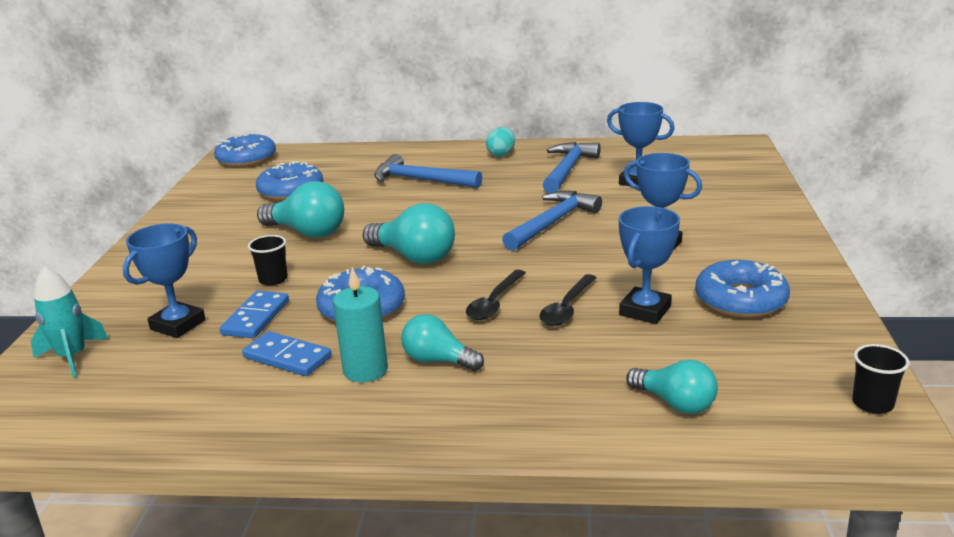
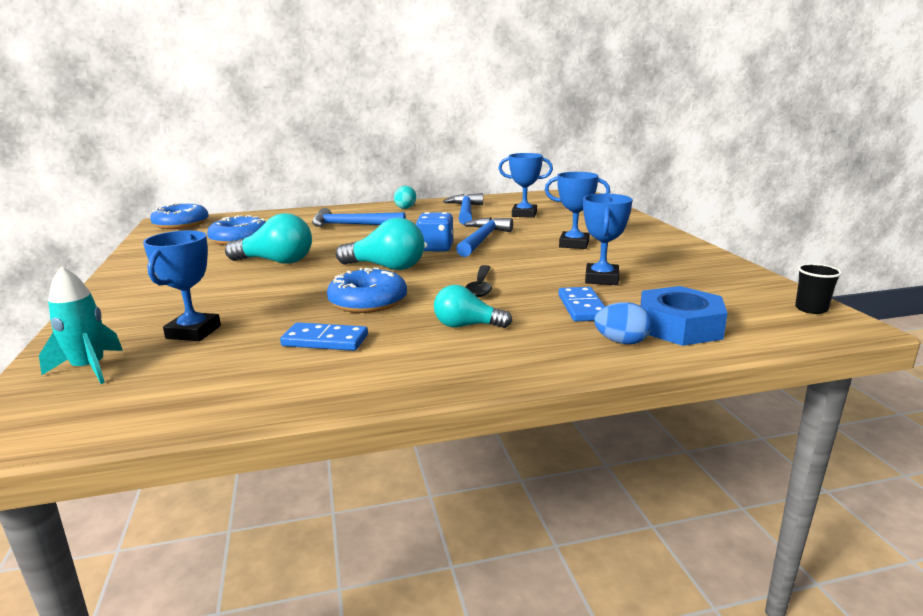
camera: 20 degrees left, 5 degrees down
(256, 318) = (271, 318): blue domino -> blue domino (582, 307)
(273, 279) = (268, 293): black cup -> none
(365, 370) = (407, 340): turquoise candle -> none
(488, 231) = (435, 248): none -> blue dice
(567, 308) = (541, 284): black spoon -> none
(587, 414) = (621, 342): none -> blue egg
(675, 403) = (679, 326): turquoise light bulb -> blue nut
(740, 300) = (662, 266): blue donut -> none

